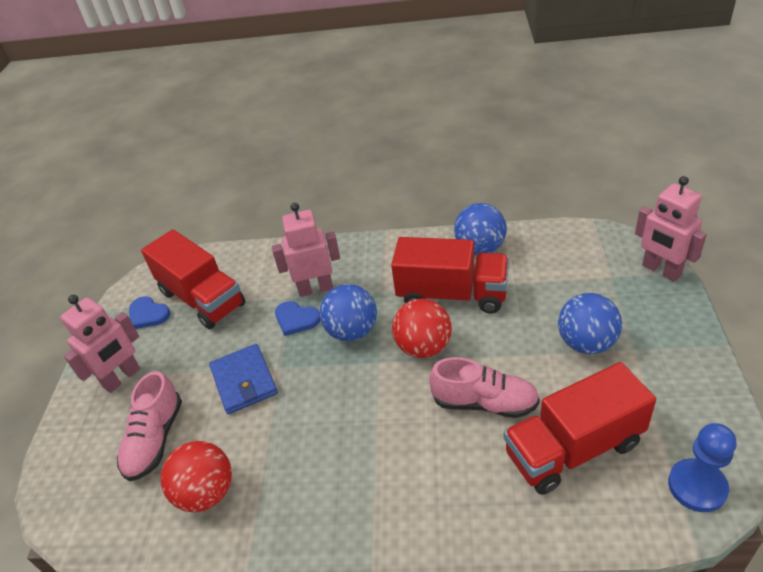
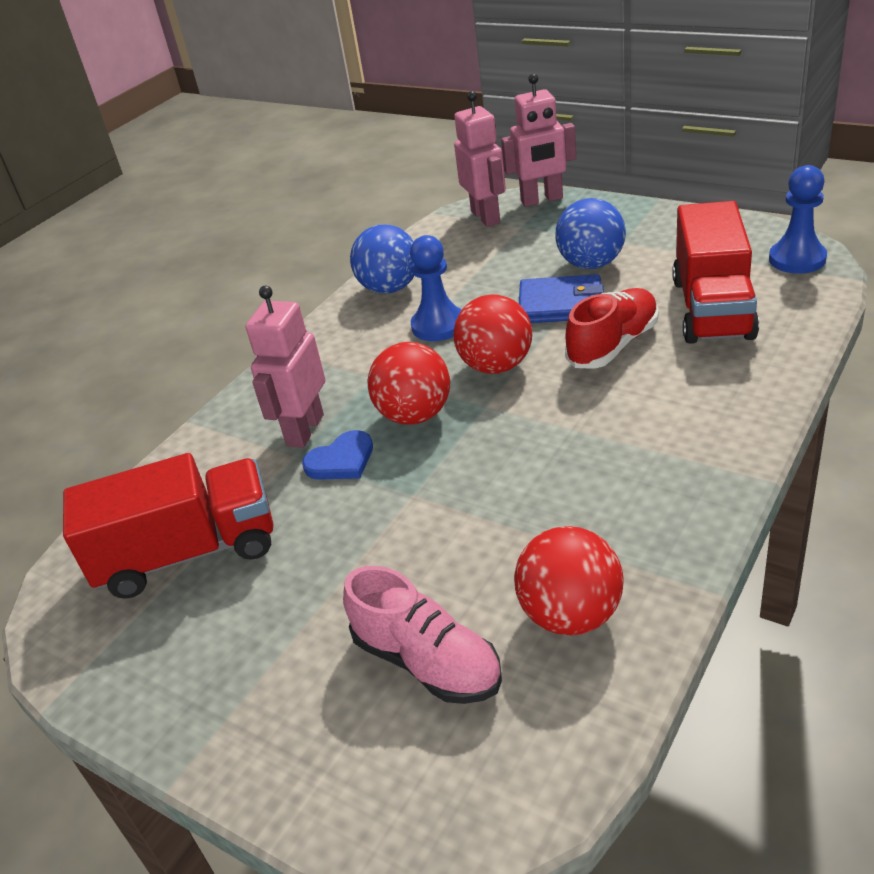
camera: 60 degrees left, 5 degrees down
(122, 378) = (257, 688): pink robot -> pink robot (486, 217)
(148, 314) = (146, 630): blue heart -> none
(244, 381) = (403, 536): blue wallet -> blue wallet (560, 304)
(352, 331) = (415, 415): blue ball -> red ball
(452, 294) = (438, 325): red truck -> blue pawn
(484, 403) = (613, 345): pink shoe -> red shoe

